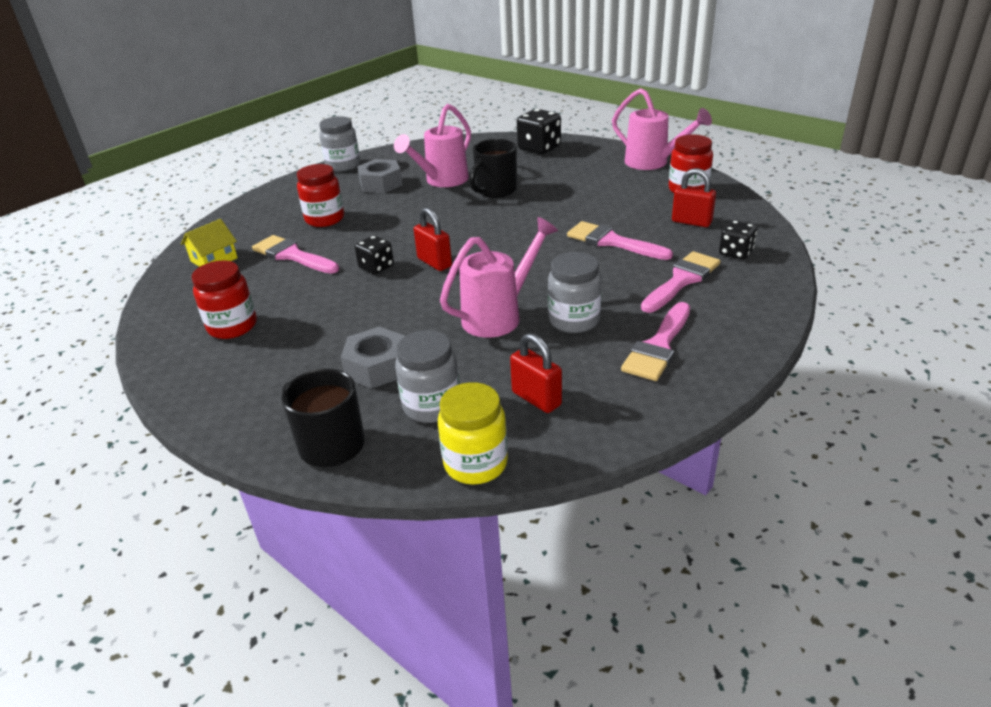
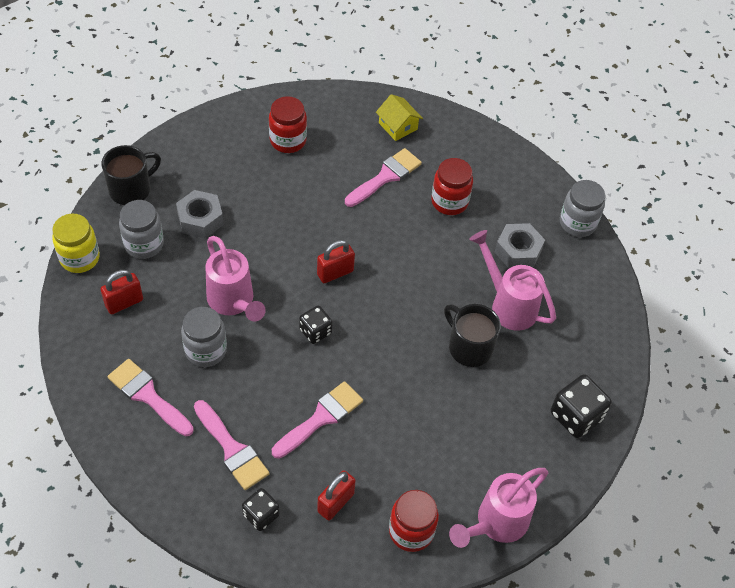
camera: 95 degrees right, 20 degrees up
(376, 267) = (343, 232): black dice -> black dice (315, 331)

